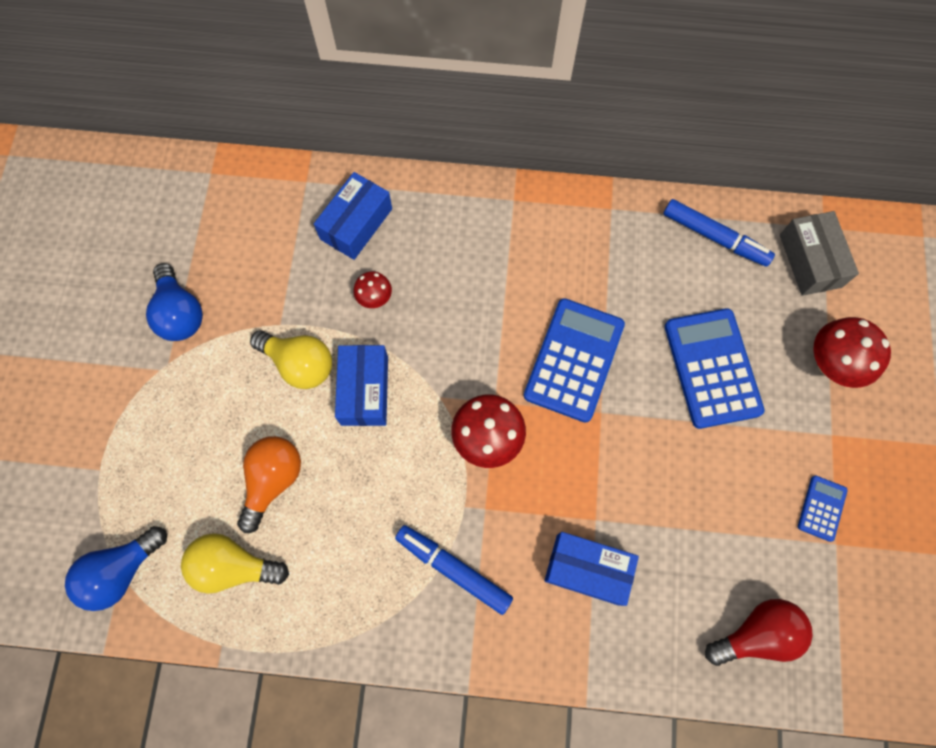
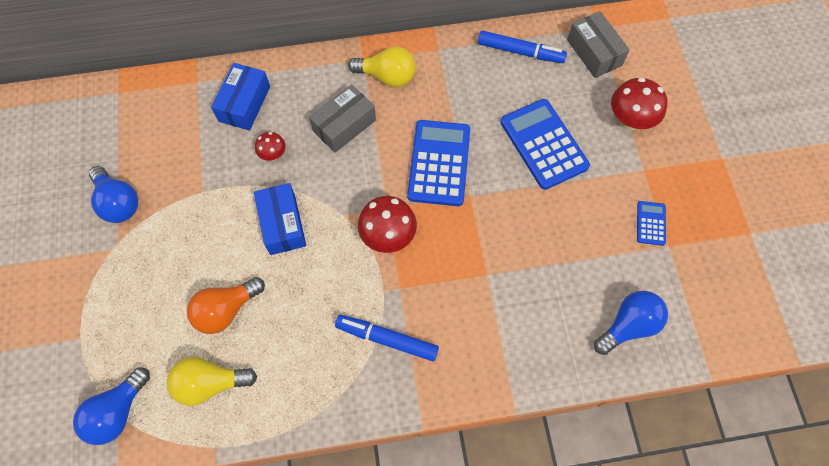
camera: 15 degrees left, 5 degrees down
(273, 480) = (226, 310): orange light bulb -> orange light bulb turned 135 degrees counterclockwise
(299, 364) = (225, 217): yellow light bulb -> yellow light bulb (387, 76)
(469, 282) = (344, 125): none -> grey box
(587, 569) = (490, 312): blue box -> none
(756, 634) = (628, 325): red light bulb -> blue light bulb

